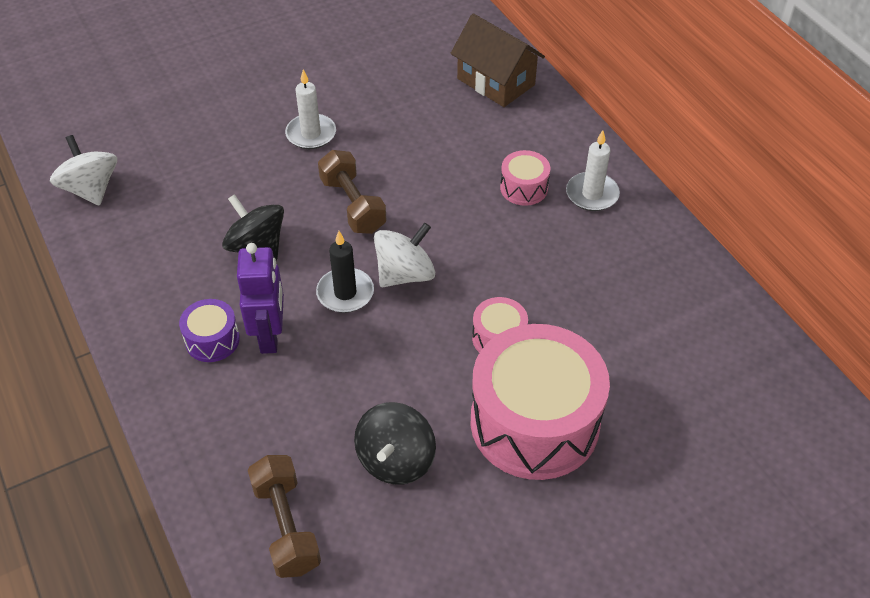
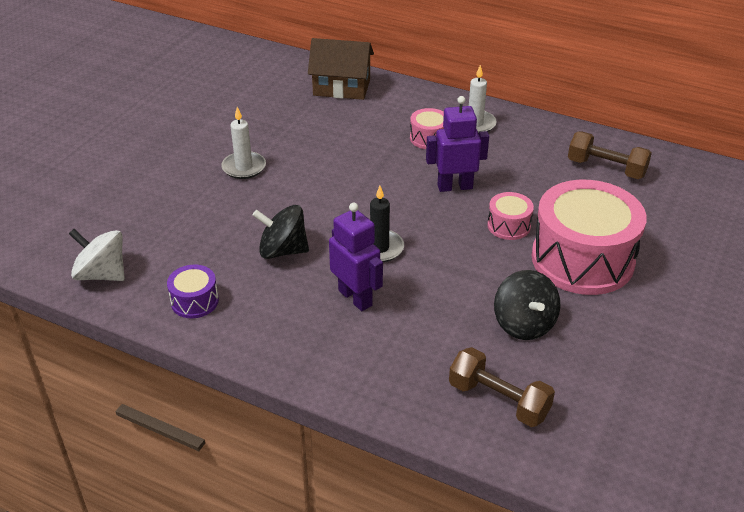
camera: 35 degrees left, 10 degrees down
(212, 340) = (316, 321): purple drum -> purple drum (195, 301)
(353, 205) = (324, 196): brown dumbbell -> brown dumbbell (606, 168)
(405, 274) = (407, 219): white spinning top -> none
(491, 261) = (455, 186): none -> purple robot

